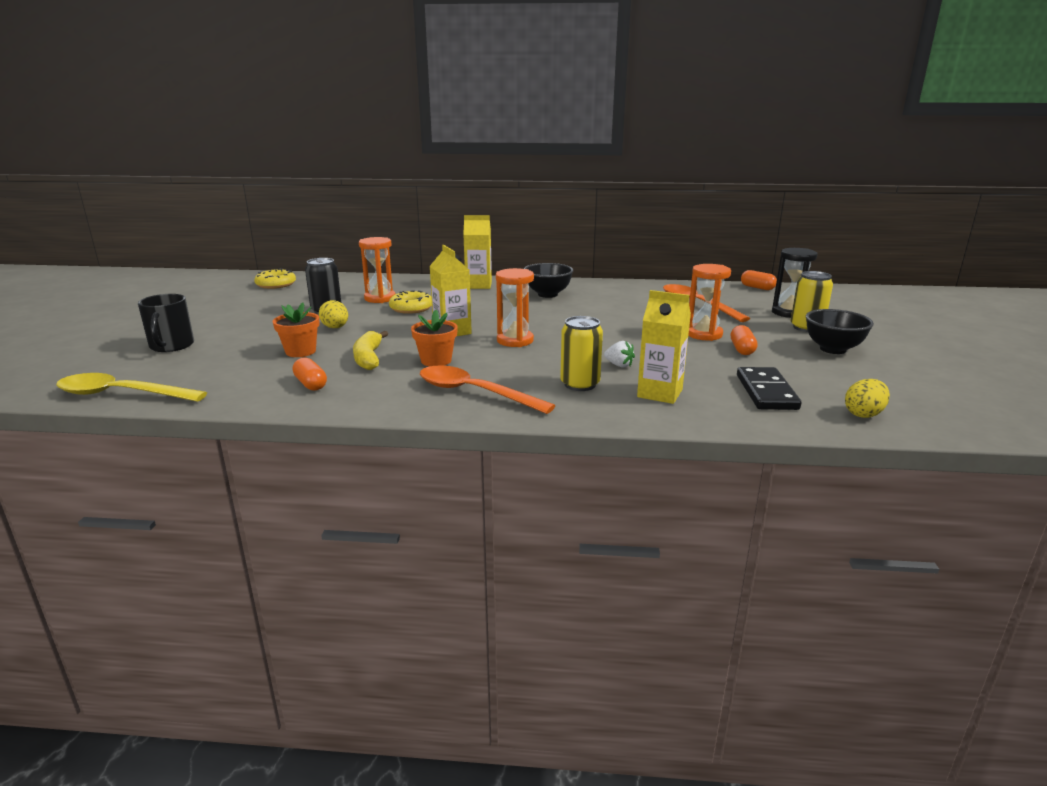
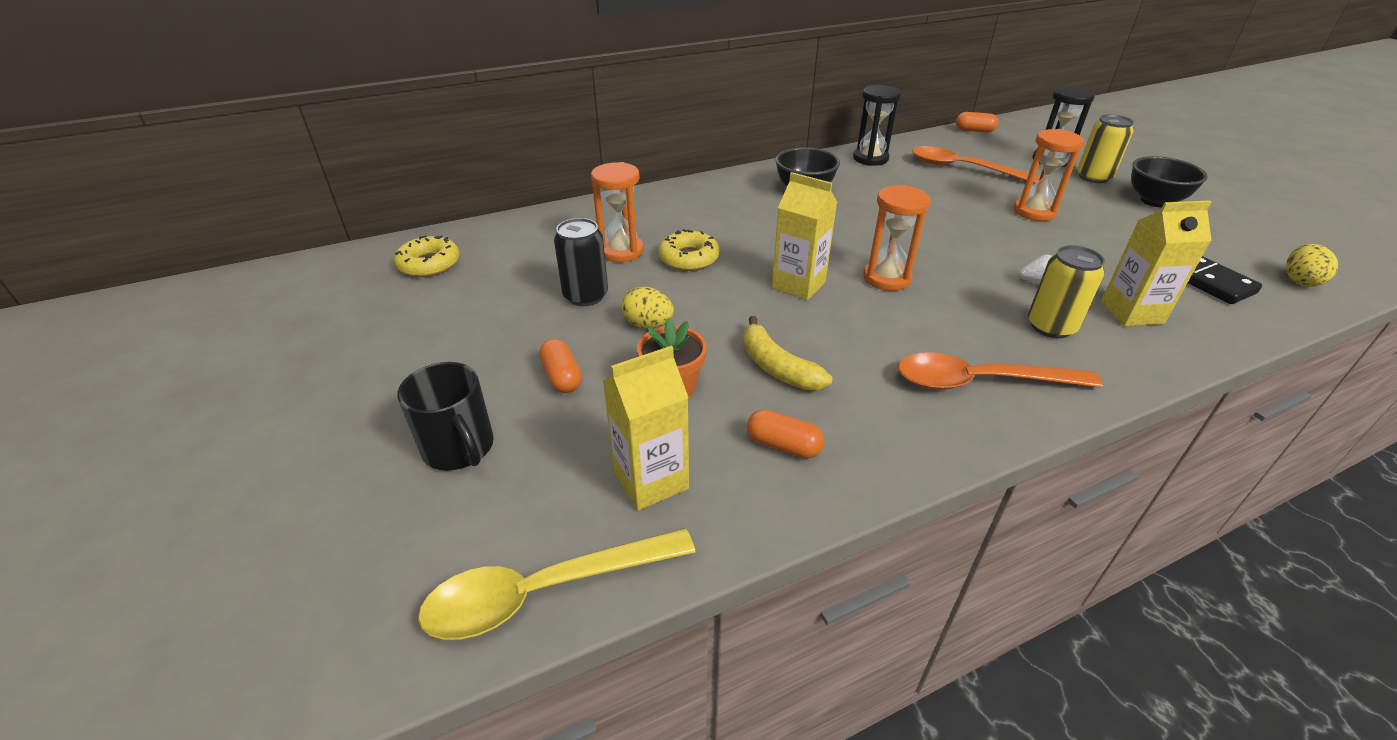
camera: 30 degrees left, 15 degrees up
(436, 361) = (859, 343): orange flower pot -> none
(478, 285) = (705, 195): yellow carton -> yellow carton (651, 480)
(633, 288) = (870, 159): none -> black hourglass
(742, 349) = (1094, 224): orange capsule -> orange capsule (562, 377)

